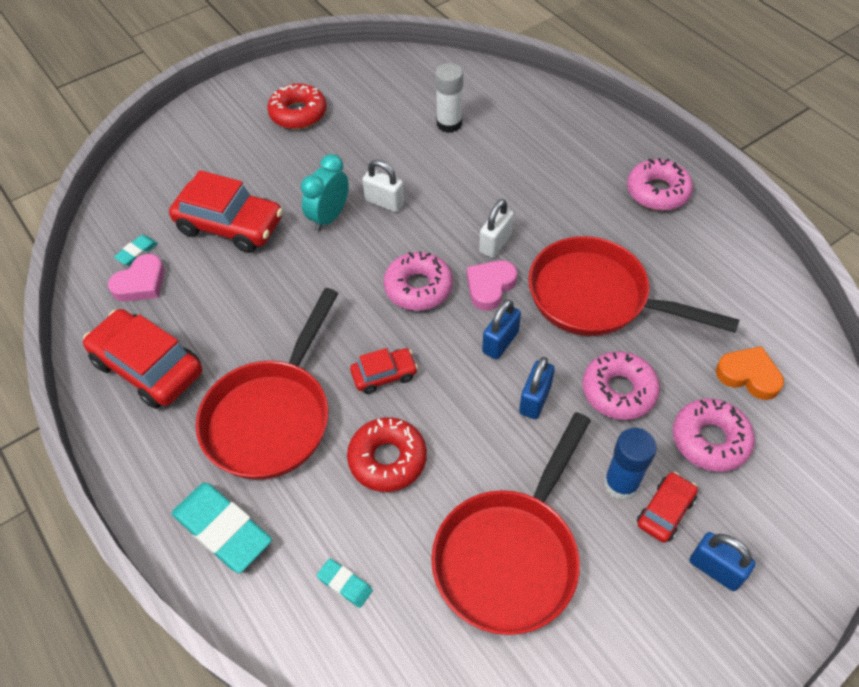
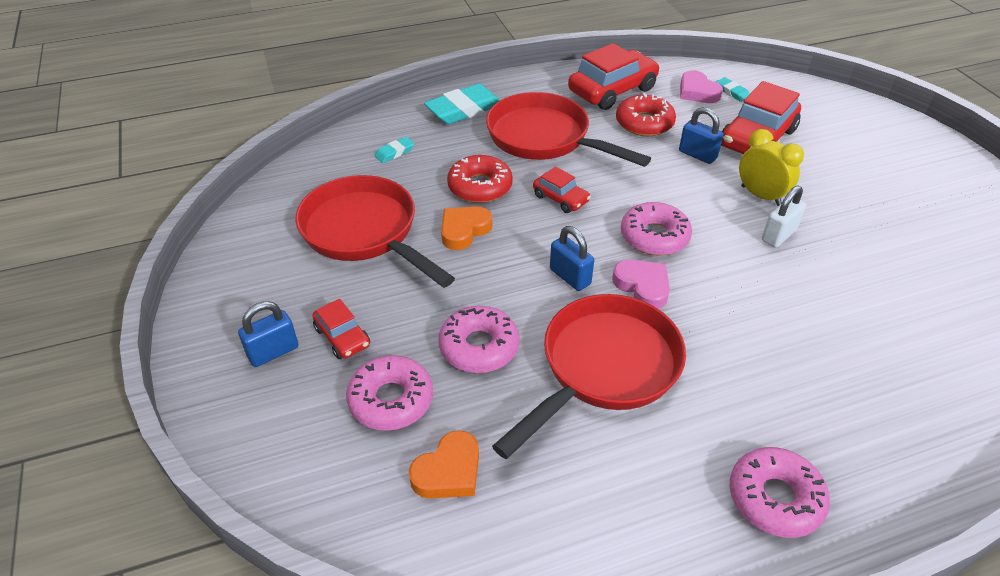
camera: 105 degrees right, 10 degrees down
(298, 113) = (926, 197): red donut -> red donut (644, 123)
(329, 217) = (760, 196): turquoise clock -> yellow clock
(384, 375) = (560, 198): red car -> red car turned 45 degrees counterclockwise
(449, 124) = (917, 313): white glue stick -> none
(468, 452) = (464, 230): none -> orange heart
(495, 243) = (704, 305): white padlock -> none
(535, 399) = (496, 283): blue padlock -> blue padlock (697, 155)
(621, 483) = (384, 316): blue glue stick -> none

